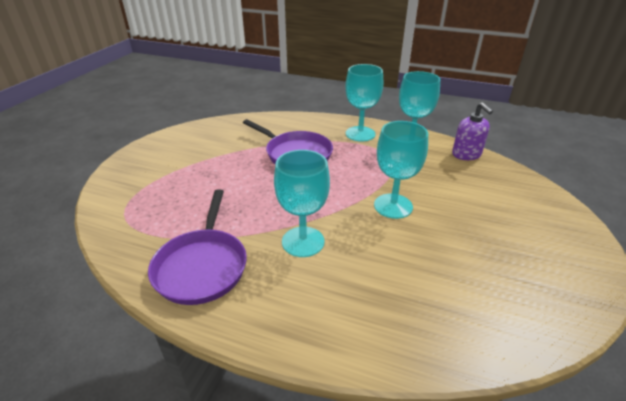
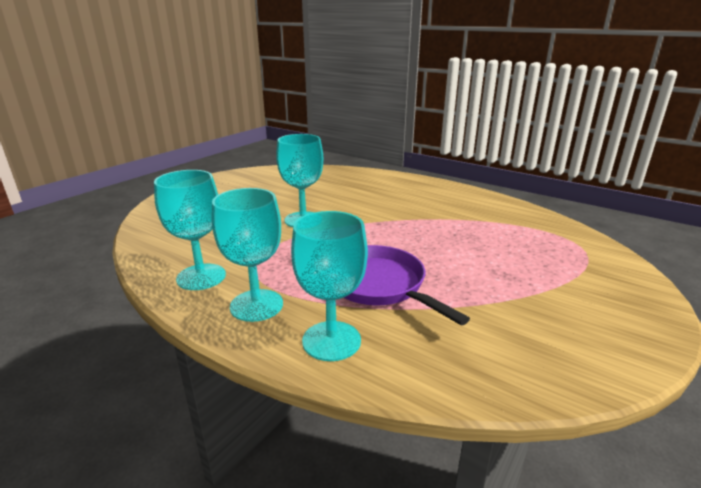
camera: 165 degrees left, 10 degrees down
(202, 266) = (478, 207): purple pan -> none
(303, 242) = (397, 209): turquoise goblet -> turquoise goblet (331, 341)
(466, 154) = (156, 252): purple soap dispenser -> none

